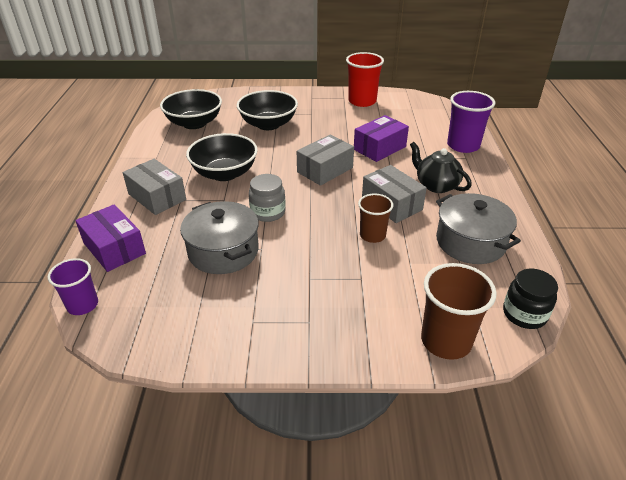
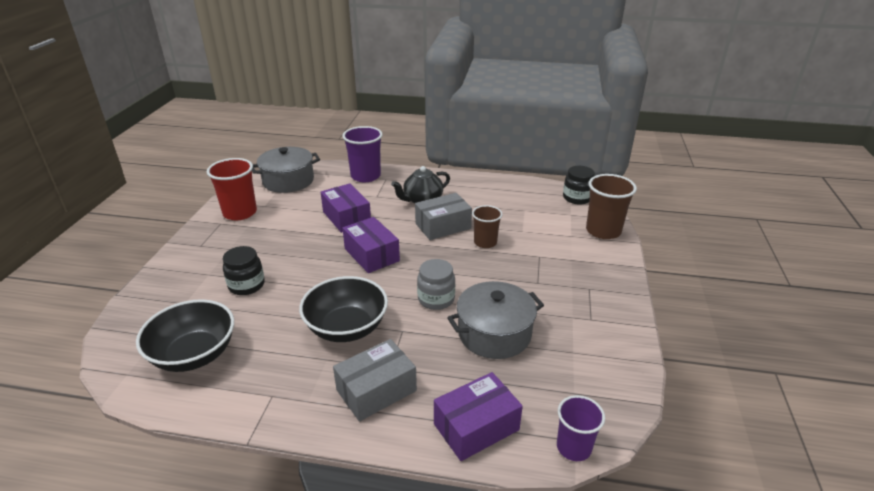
camera: 80 degrees left, 5 degrees down
(268, 124) = (246, 285): black bowl -> black jar
(325, 170) = (371, 255): grey box -> purple box
(470, 242) = (501, 201): grey pot -> grey pot (288, 181)

